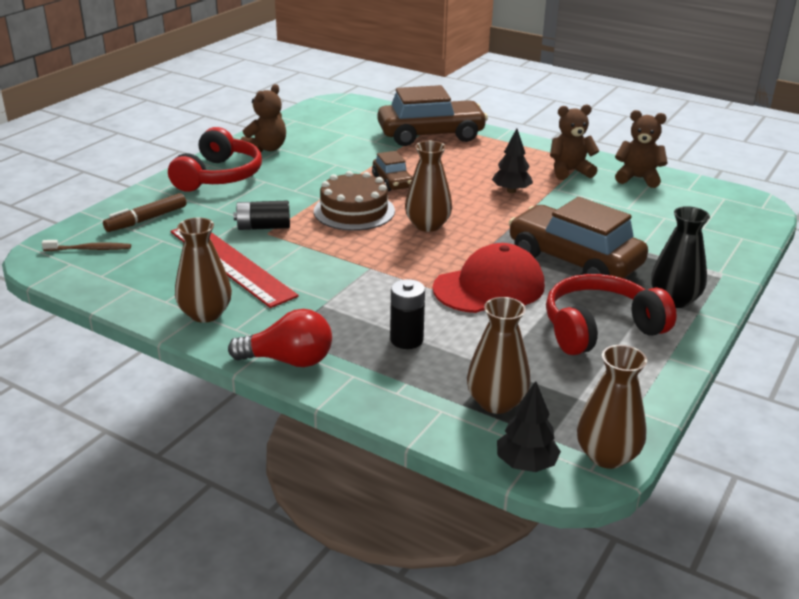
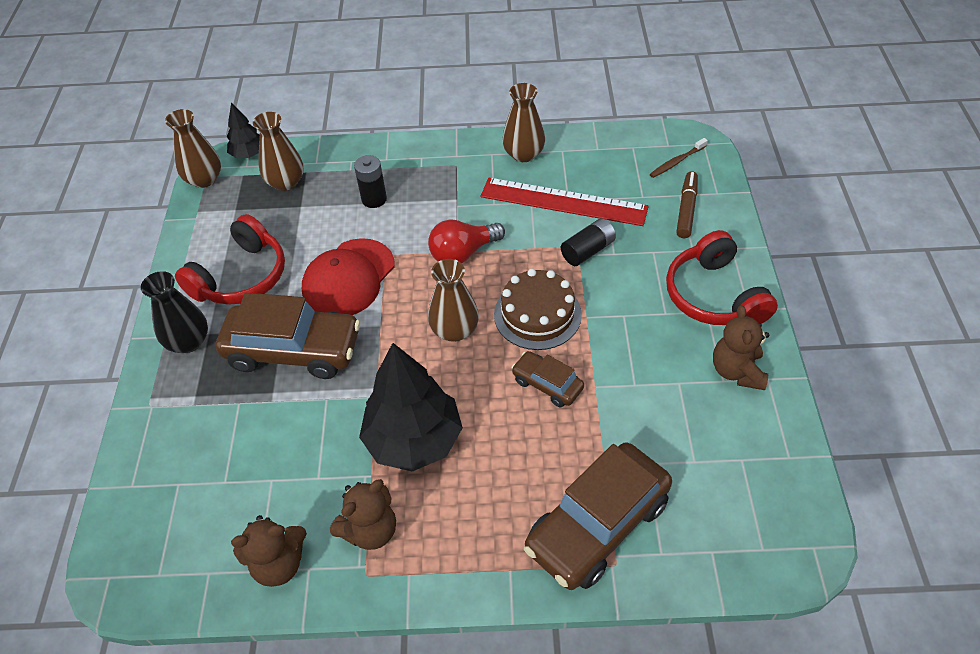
camera: 150 degrees right, 20 degrees up
(289, 360) = (434, 149): red light bulb -> red light bulb (463, 253)
(511, 191) = (414, 440): black tree -> black tree, size x1.96

